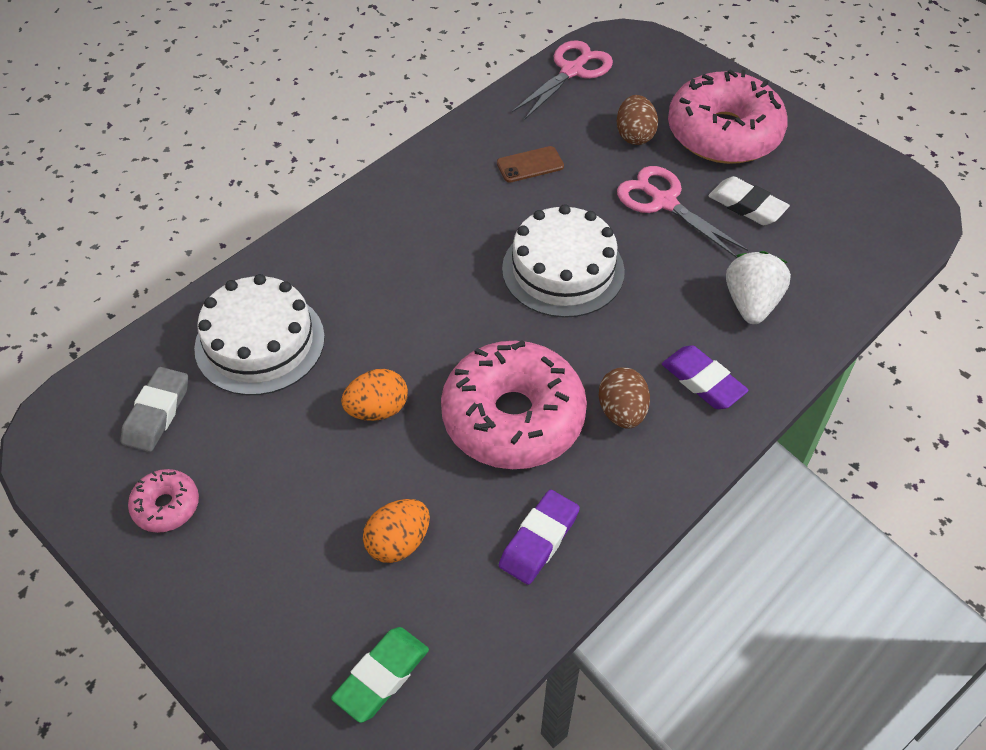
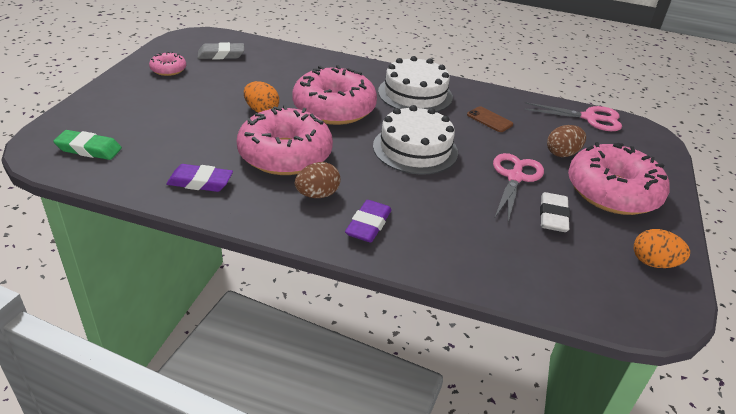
camera: 60 degrees right, 15 degrees down
(260, 342) = (282, 69): white cake -> white cake (415, 94)
(398, 543) = (176, 136): orange egg -> orange egg (653, 263)
(417, 319) = (334, 108): none -> pink donut
(751, 303) = (459, 235): white strawberry -> none

